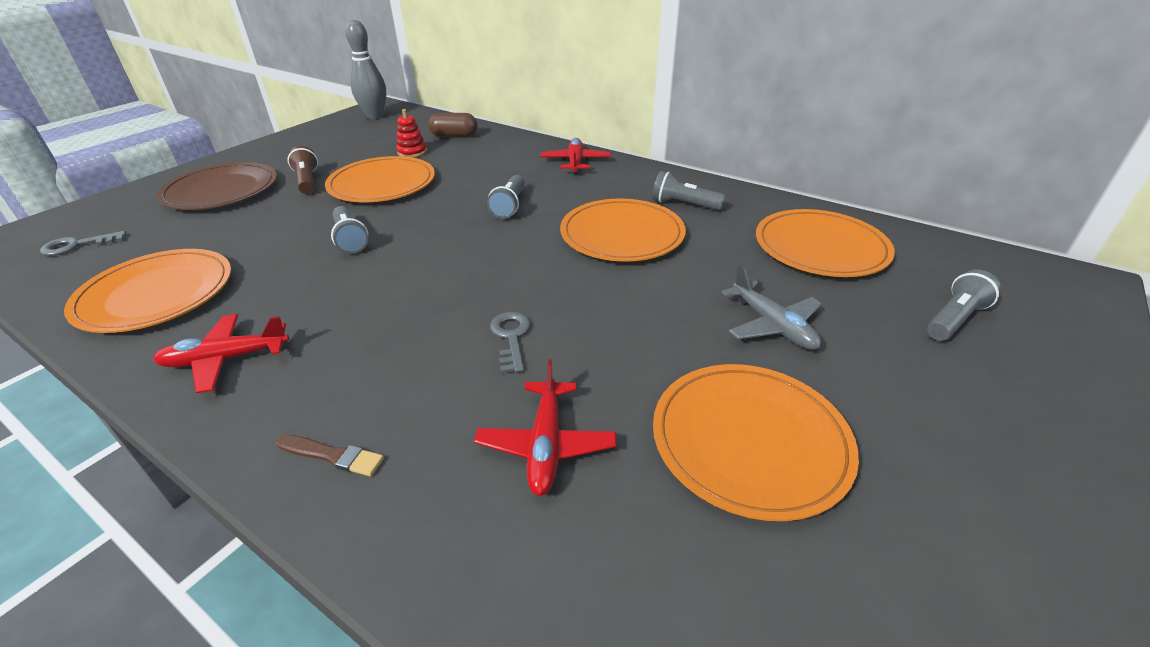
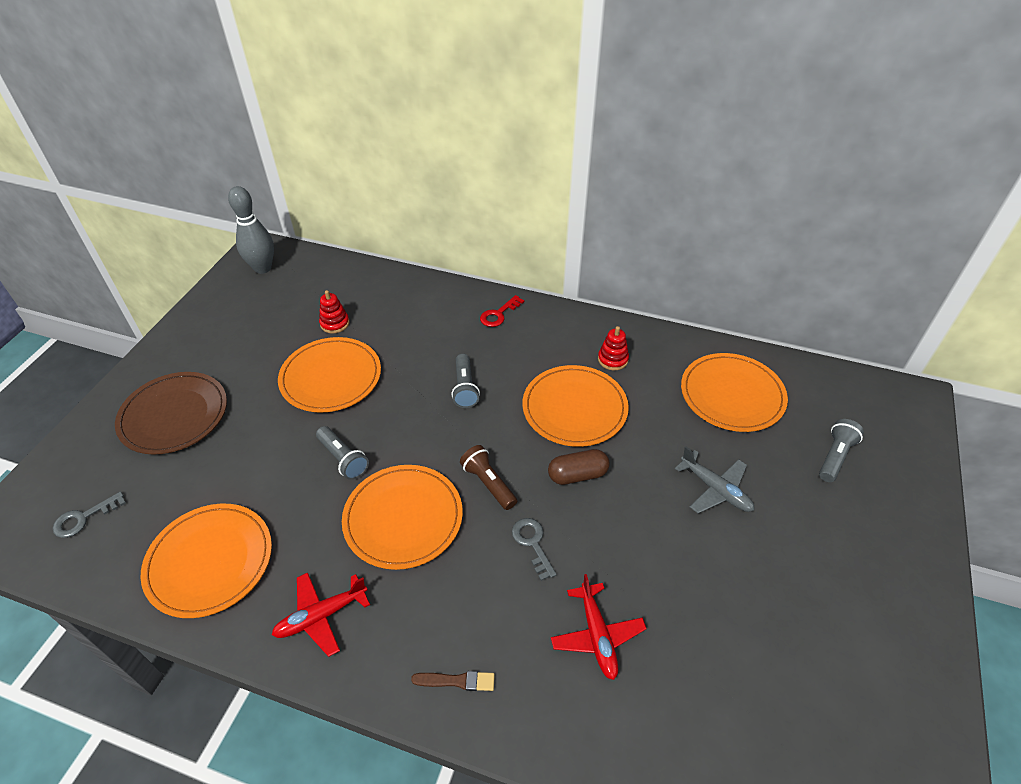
camera: 15 degrees left, 10 degrees up
(307, 181) = (254, 386): brown flashlight -> brown flashlight (488, 483)
(454, 136) = (364, 290): brown capsule -> brown capsule (577, 475)
(575, 162) = (499, 314): red plane -> red key
(683, 204) = (613, 359): grey flashlight -> red stacking toy
(750, 440) = (725, 599): orange plate -> orange plate (403, 518)

